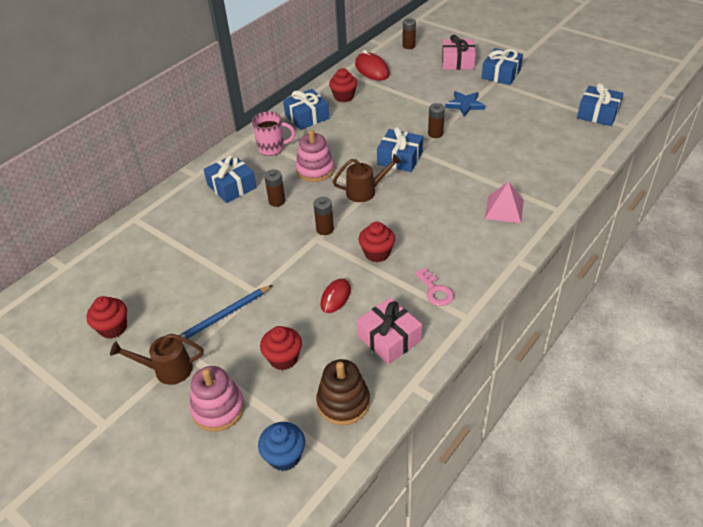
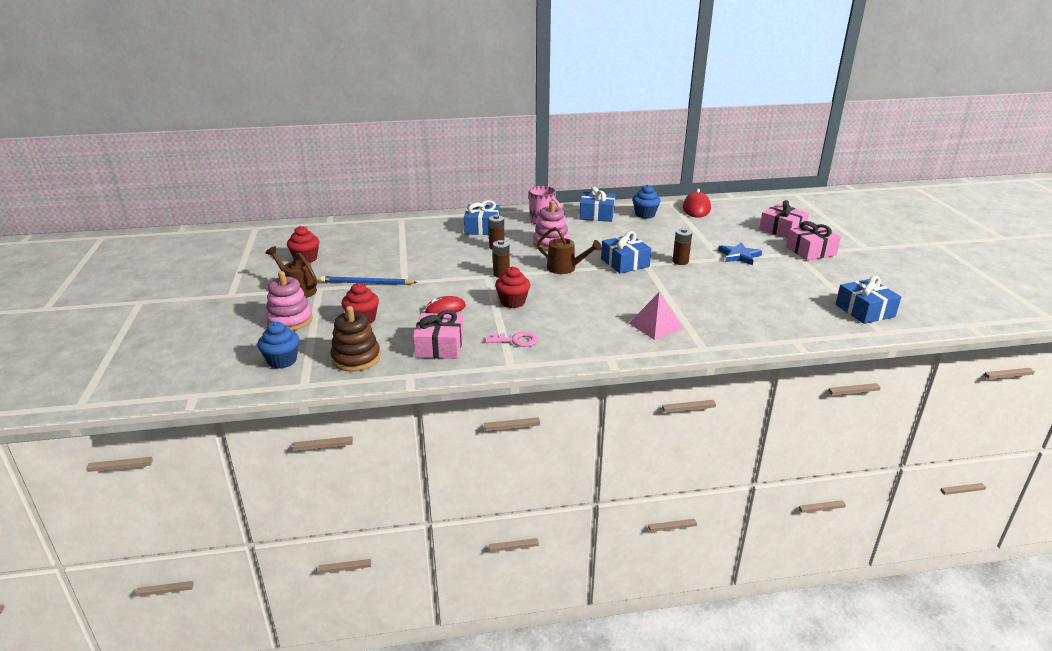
camera: 40 degrees right, 15 degrees down
(344, 97) = (645, 214): red cupcake -> blue cupcake
(408, 46) = (754, 206): brown battery -> none
(435, 291) = (516, 340): pink key -> pink key turned 105 degrees counterclockwise
(501, 74) = (810, 251): blue gift -> pink gift

